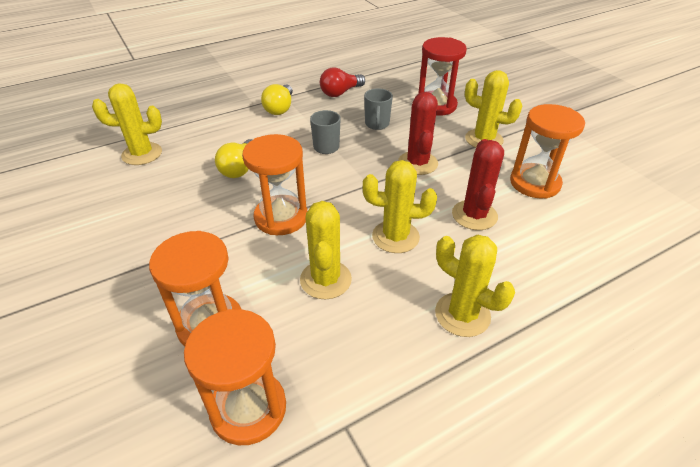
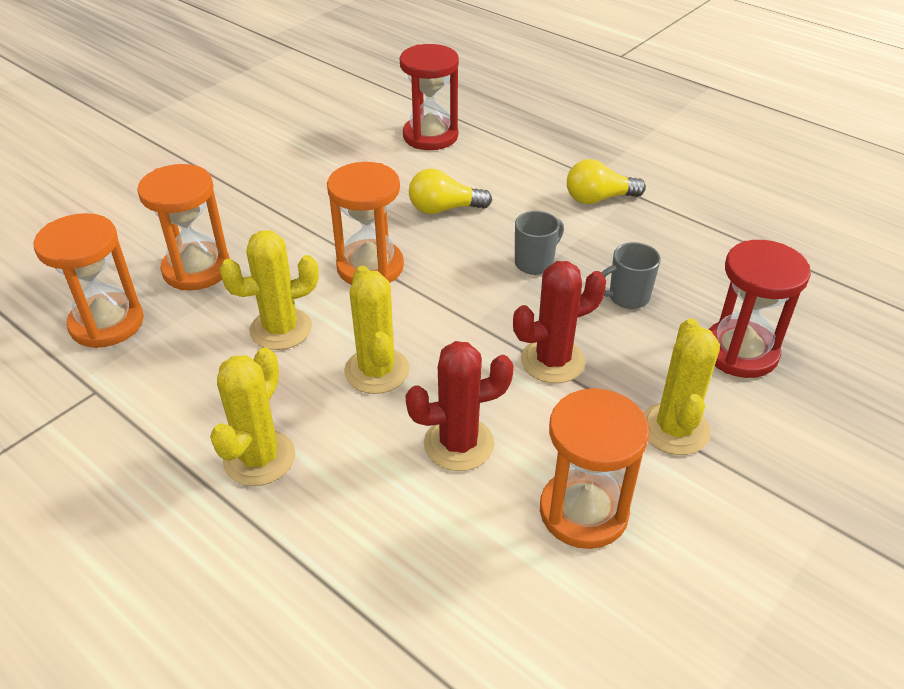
camera: 70 degrees right, 0 degrees up
(142, 154) = (430, 136): yellow cactus -> red hourglass
(340, 93) = (688, 240): red light bulb -> none

